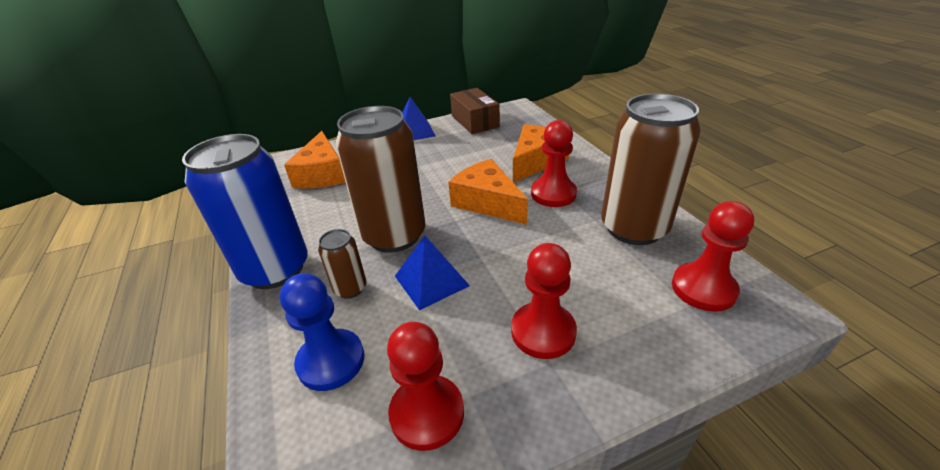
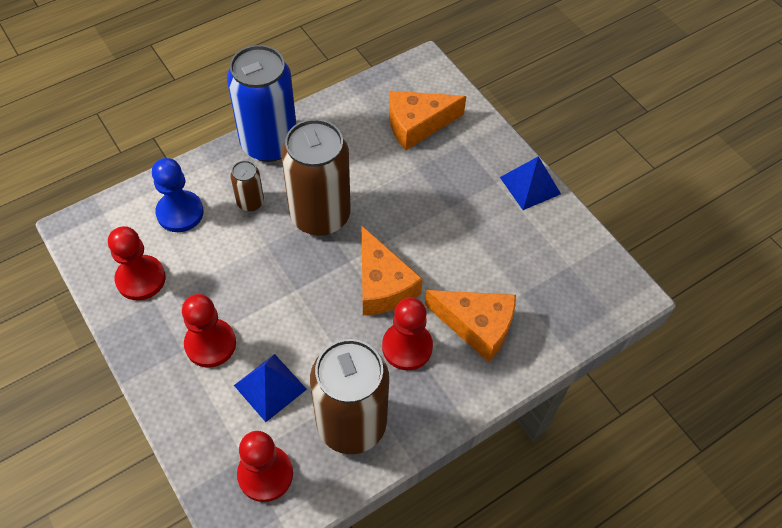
camera: 75 degrees right, 20 degrees up
(431, 280) = (262, 257): blue pyramid -> blue pyramid (270, 387)
(475, 121) = (573, 247): brown box -> none
(487, 202) = (382, 285): orange cheese -> orange cheese turned 120 degrees clockwise

